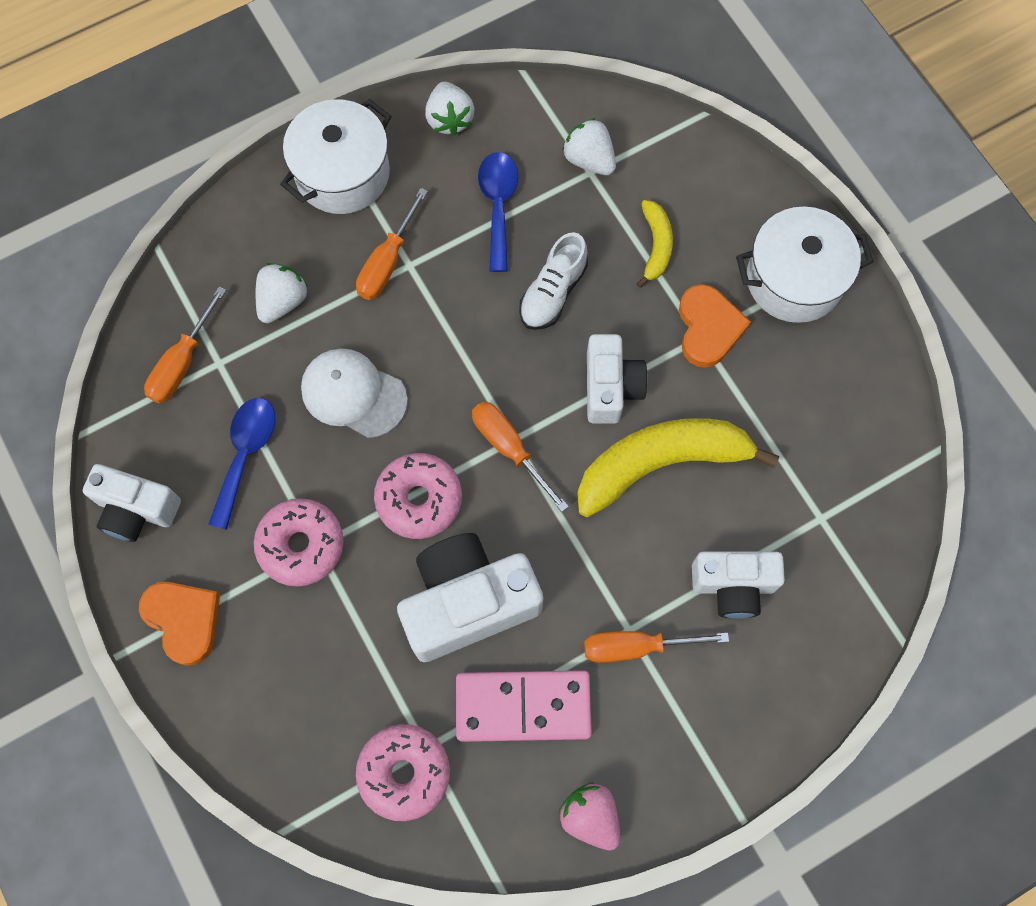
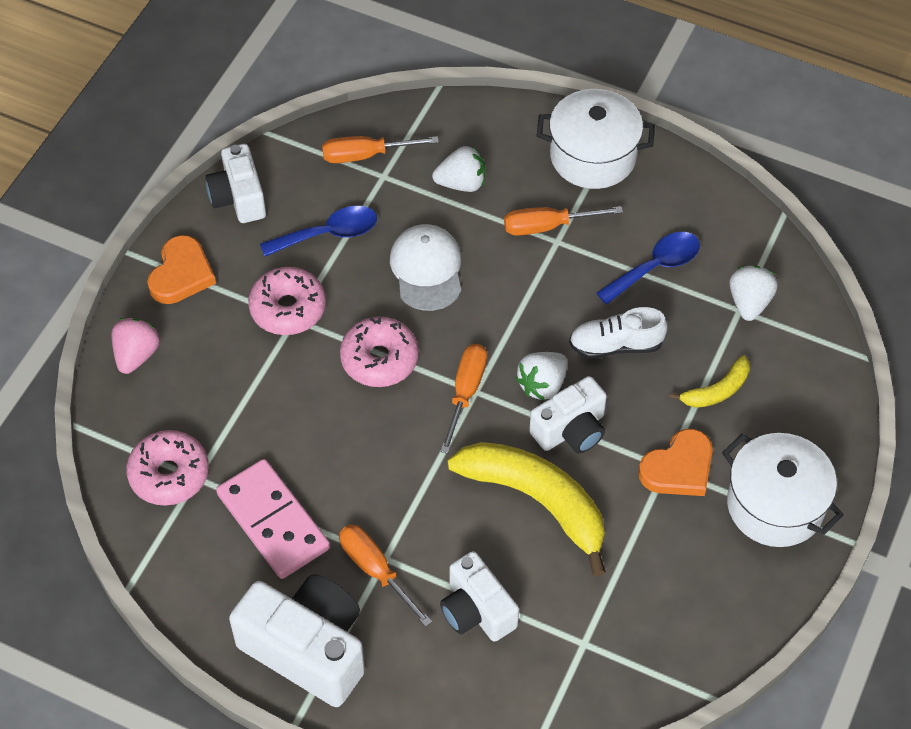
camera: 55 degrees right, 15 degrees down
(449, 119) = (698, 193): white strawberry -> white strawberry (542, 384)
(467, 603) = (324, 438): white camera -> white camera (307, 649)
(590, 816) = (222, 616): pink strawberry -> pink strawberry (136, 355)

